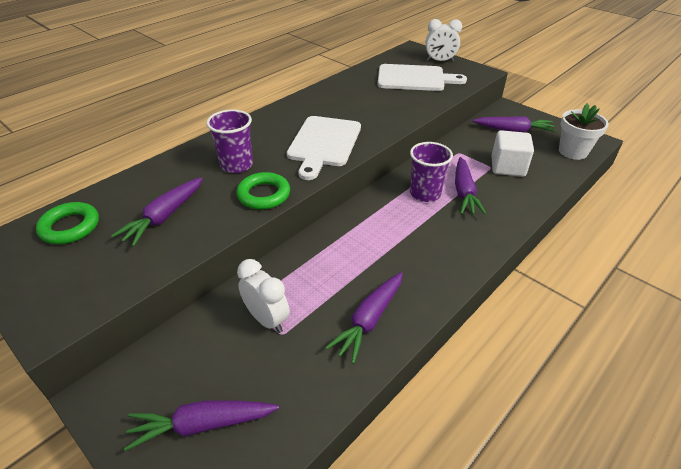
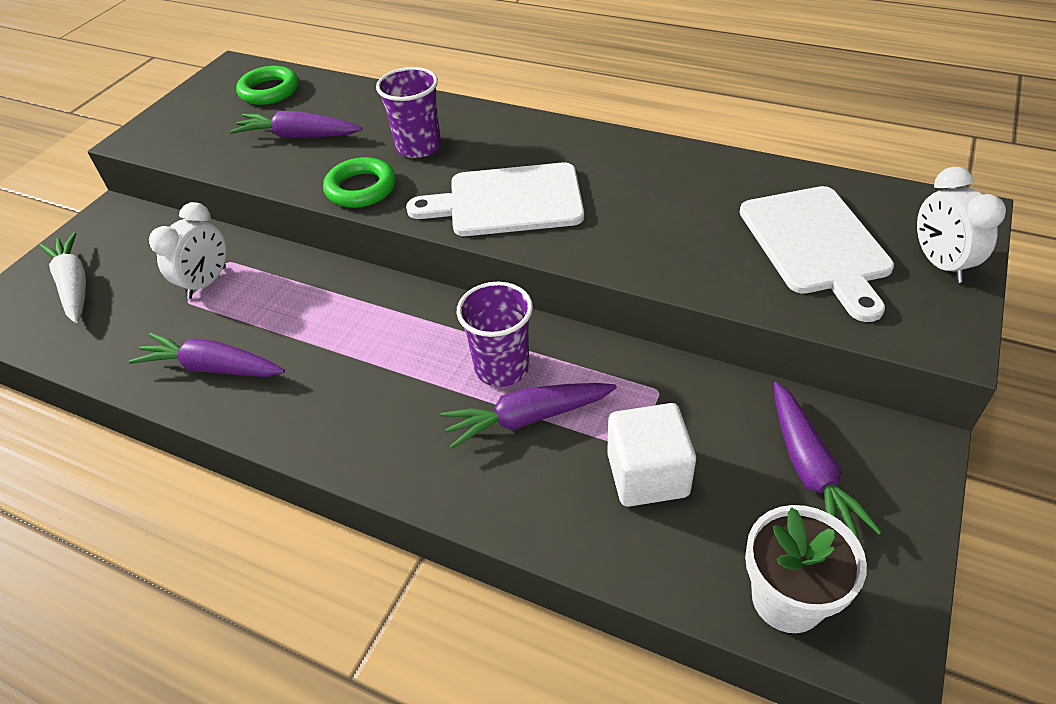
camera: 75 degrees right, 5 degrees up
(202, 425) = (74, 285): purple carrot -> white carrot

